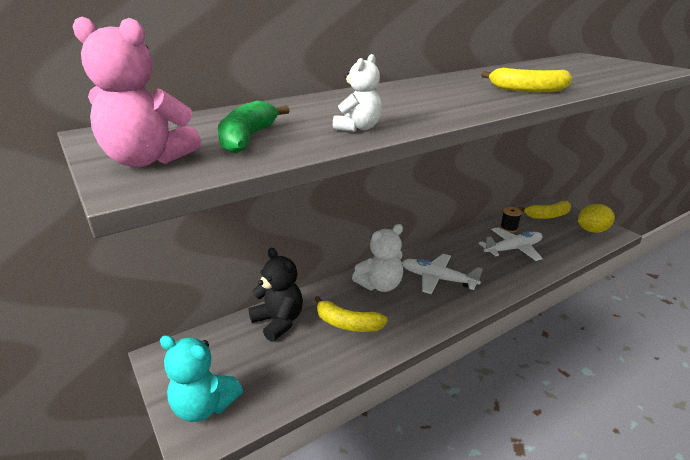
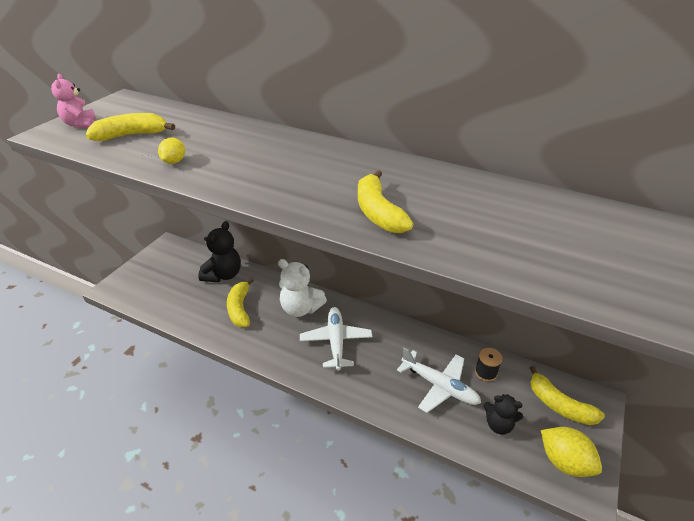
camera: 60 degrees right, 10 degrees up
(147, 160) = (80, 124): pink teddy bear -> pink teddy bear, size x0.63
(204, 406) = (135, 280): turquoise teddy bear -> none
(247, 138) = (131, 135): green banana -> yellow banana
(358, 128) = (174, 161): white teddy bear -> yellow lemon
(556, 240) = (498, 424): none -> black teddy bear

